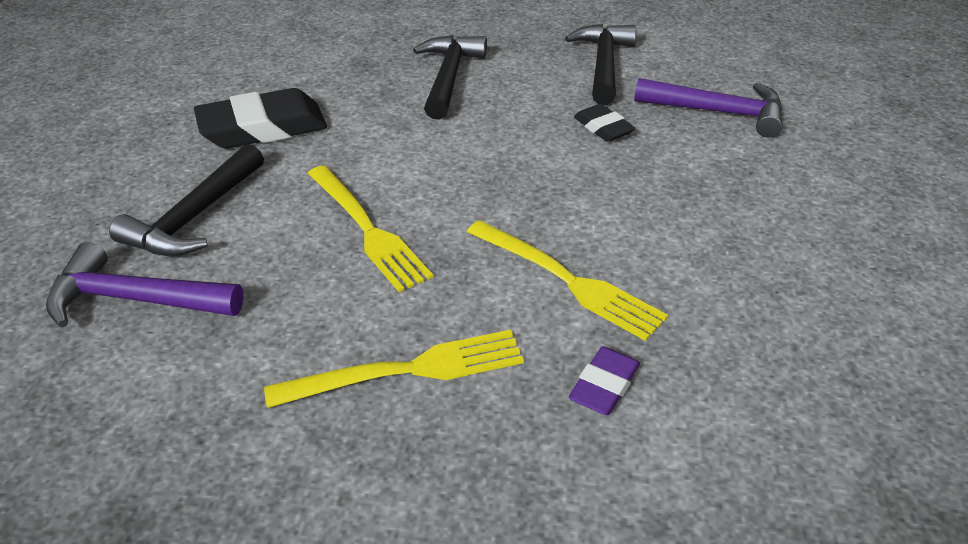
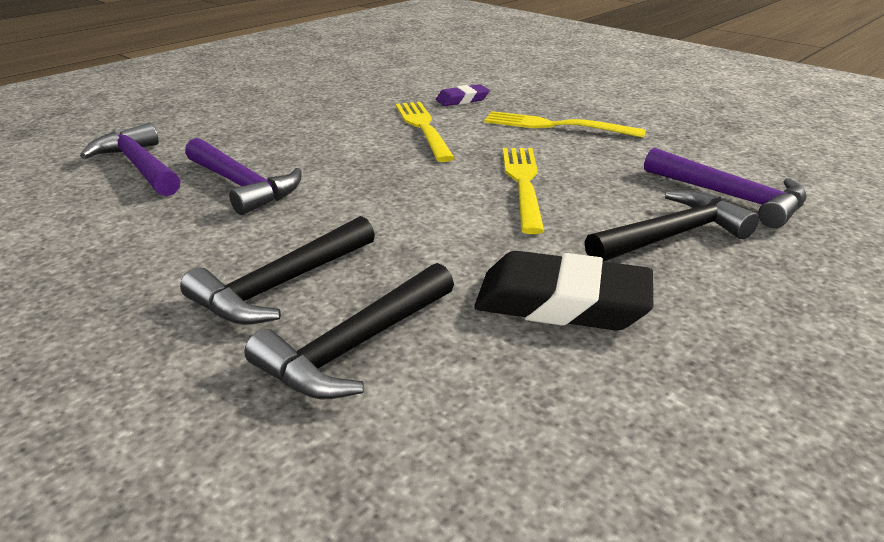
camera: 145 degrees left, 10 degrees down
(603, 65) = (114, 235): black hammer -> black hammer (355, 346)
(603, 128) = (242, 186): black eraser -> purple hammer

